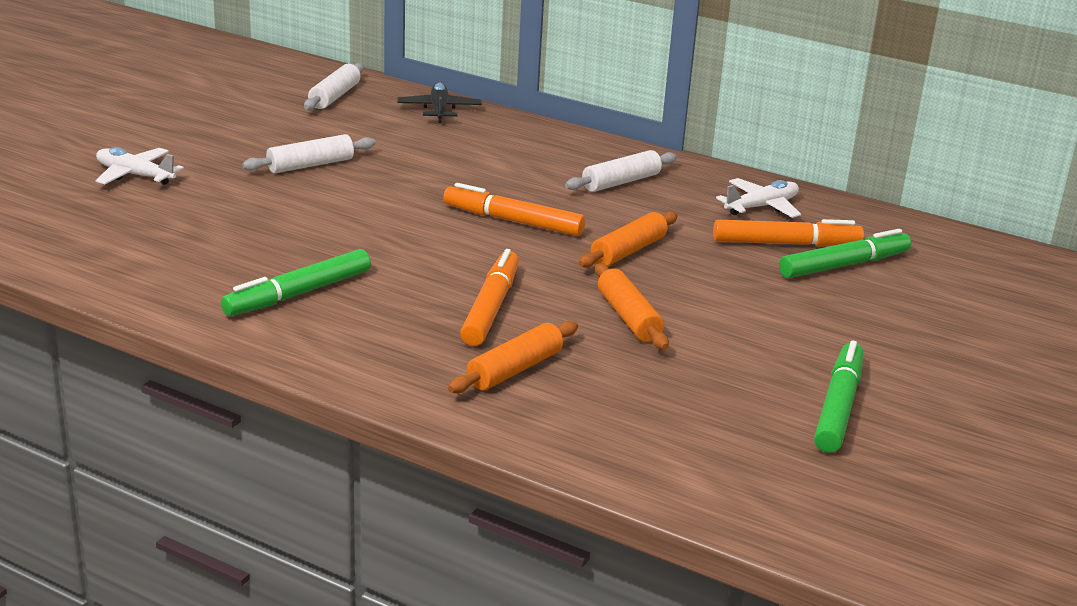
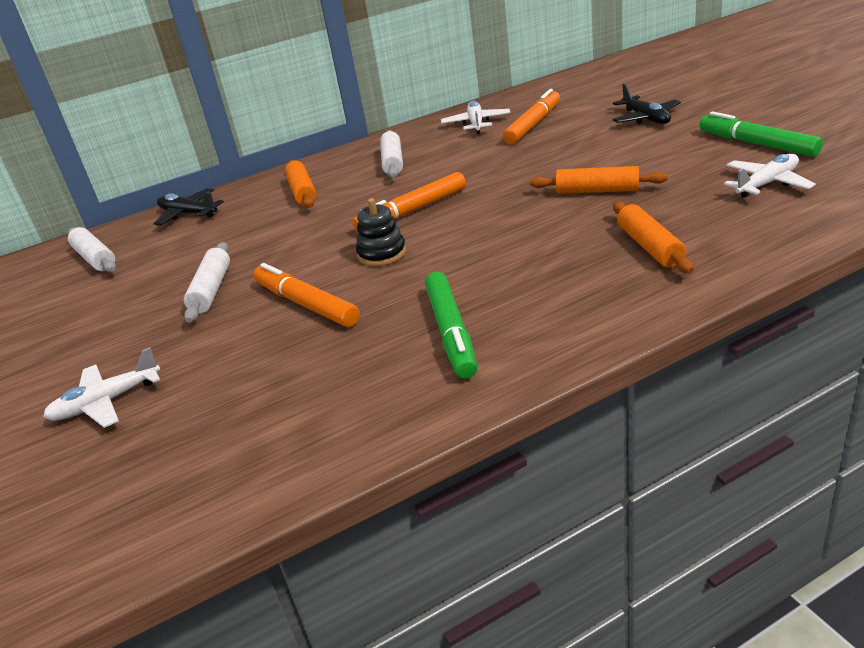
camera: 50 degrees left, 5 degrees up
(417, 227) = (382, 254): none -> black stacking toy
(491, 307) = (544, 242): orange marker -> orange marker (306, 304)
(628, 251) = (499, 176): orange rolling pin -> orange rolling pin (302, 192)
(720, 426) = (767, 184): none -> white plane
(844, 265) = (576, 113): green marker -> none
(864, 316) = (645, 118): none -> black plane

